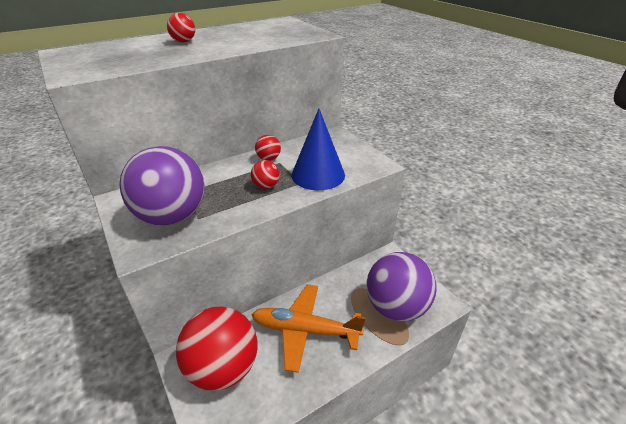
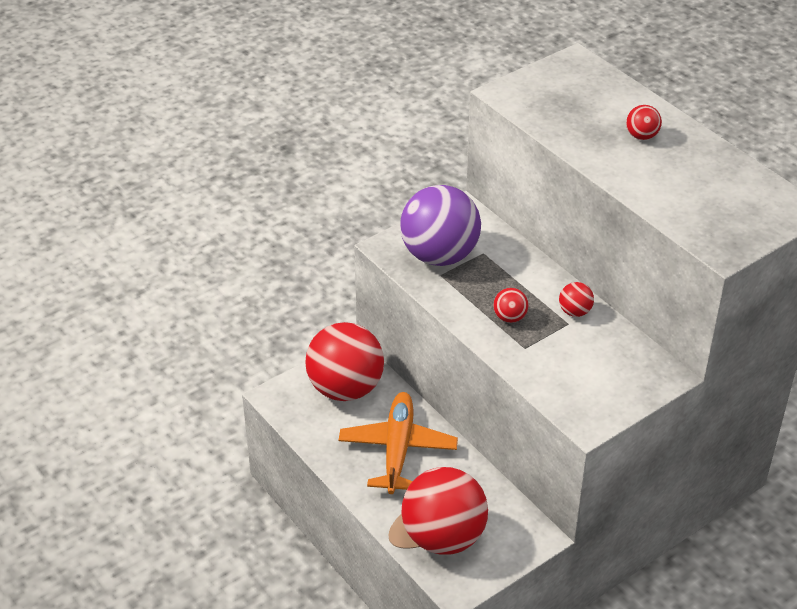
camera: 85 degrees right, 5 degrees up
(318, 174) = (546, 362): blue cone -> none
(396, 307) = (443, 537): purple ball -> red ball

